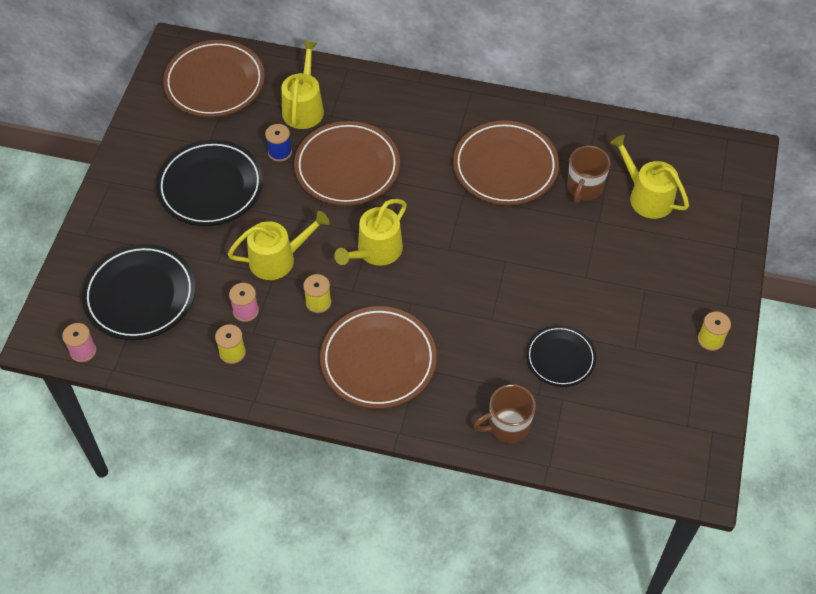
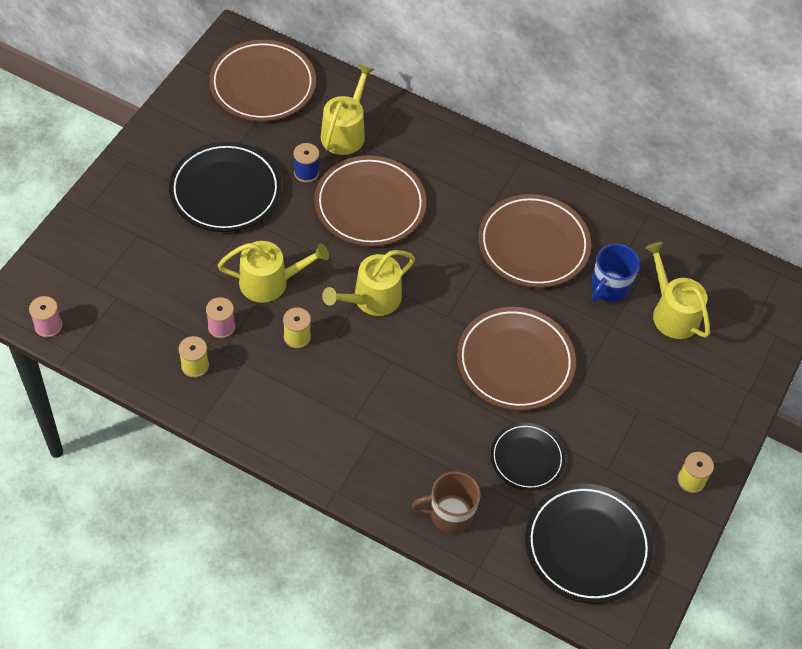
camera: 10 degrees right, 0 degrees up
(140, 295) = (121, 284): black plate -> black plate (587, 546)
(378, 360) = (339, 412): brown plate -> brown plate (515, 362)
(584, 188) = (609, 287): brown mug -> blue mug

